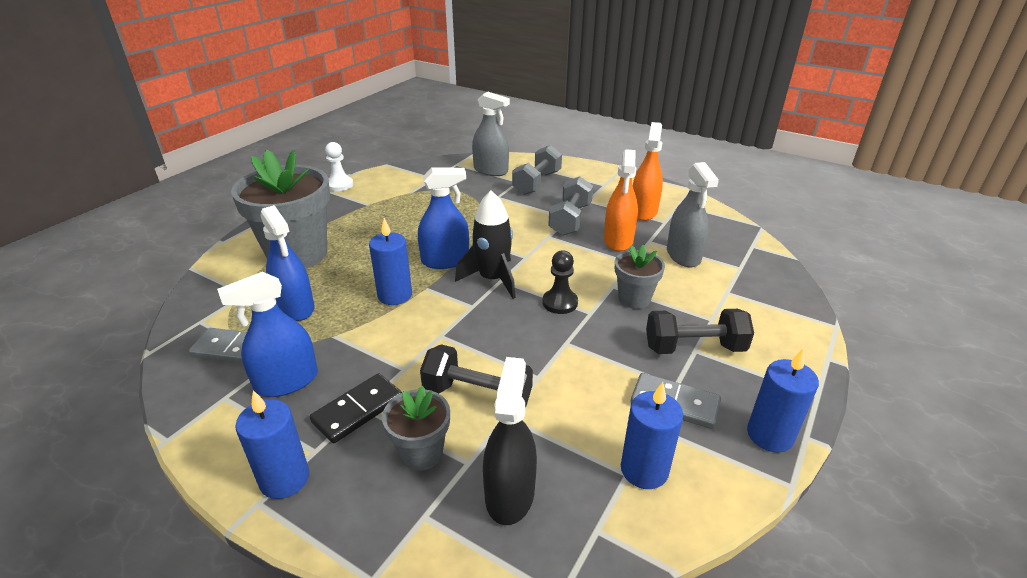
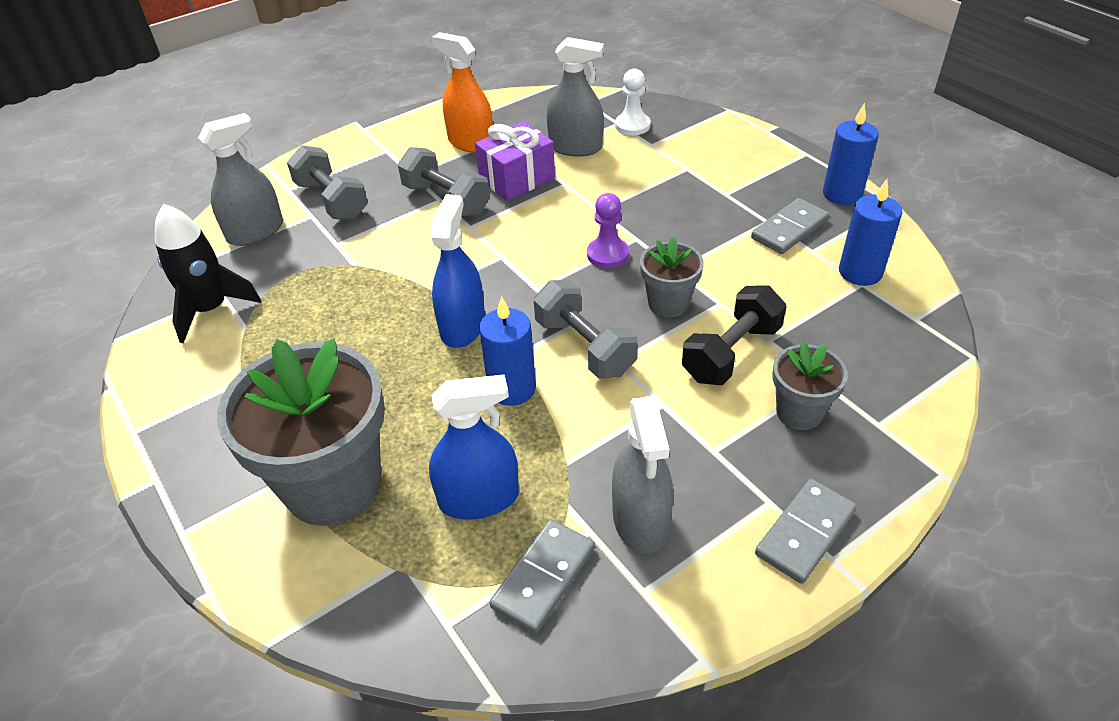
camera: 65 degrees left, 10 degrees up
(284, 479) = (805, 532): blue candle -> grey domino
(287, 382) = (640, 520): blue spray bottle -> grey spray bottle
(340, 185) = (138, 407): white pawn -> white pawn (632, 126)
(358, 410) = (718, 455): black domino -> none
(449, 316) = (584, 347): none -> grey dumbbell
(492, 279) = (531, 294): black rocket -> black rocket (211, 309)
(509, 493) = (866, 360): black spray bottle -> none
(560, 303) = (608, 254): black pawn -> purple pawn
(618, 240) = (517, 179): orange spray bottle -> purple gift
(634, 299) = (630, 203): grey flower pot -> grey flower pot (668, 303)
(694, 348) = (722, 192): black dumbbell -> none

